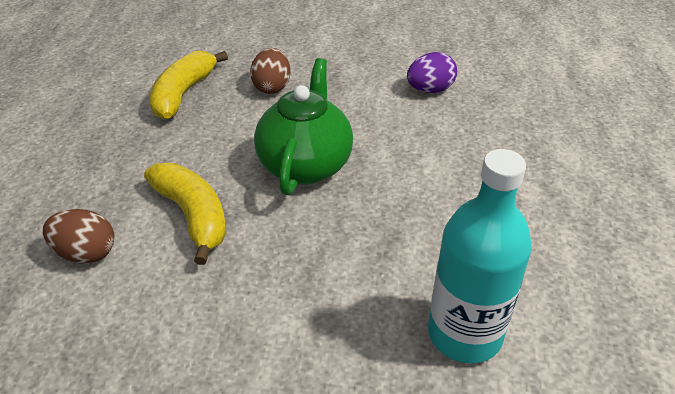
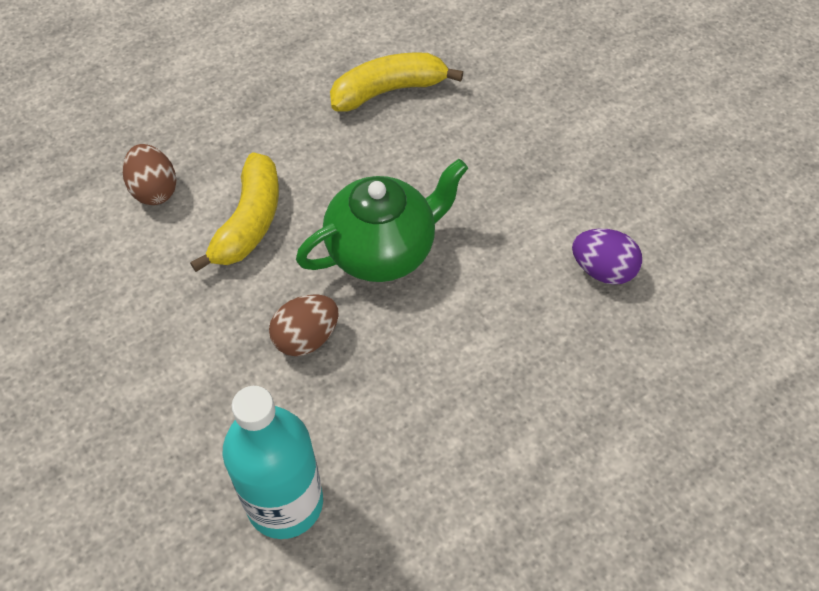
camera: 50 degrees right, 15 degrees up
(272, 87) = (467, 143): brown egg -> brown egg (306, 338)

